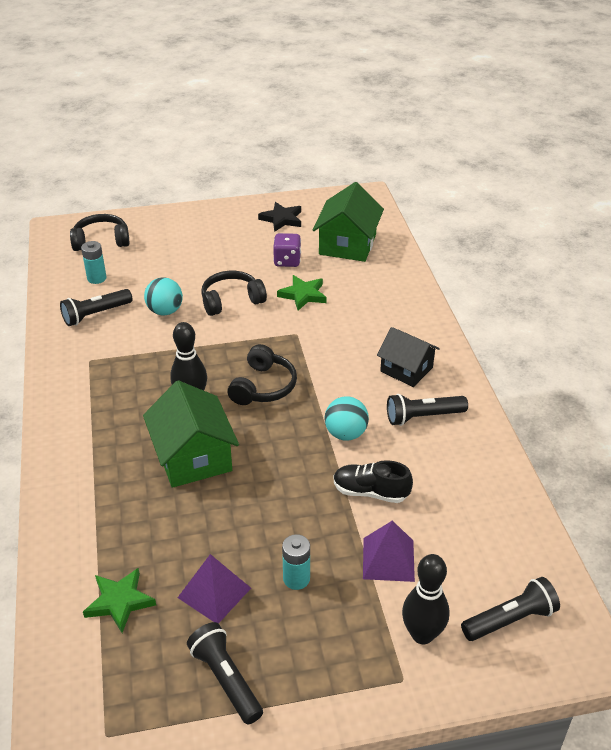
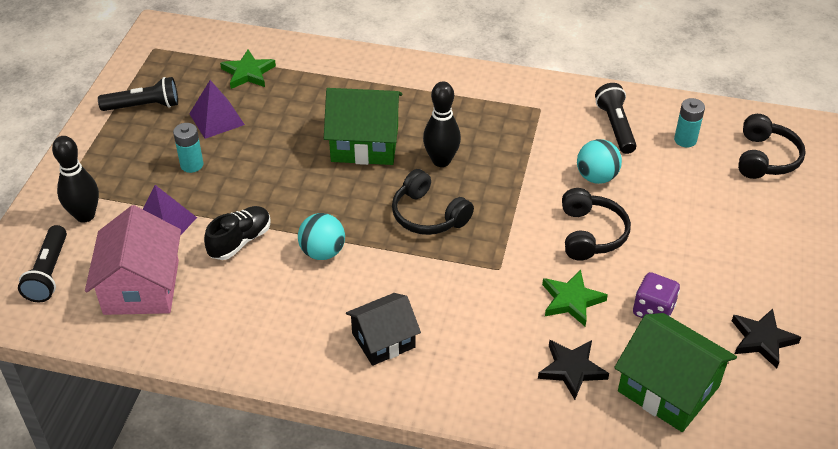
camera: 115 degrees right, 5 degrees up
(362, 282) = (571, 369): none -> black star
(423, 417) = (304, 321): black flashlight -> none
(470, 536) = (141, 287): none -> pink house

